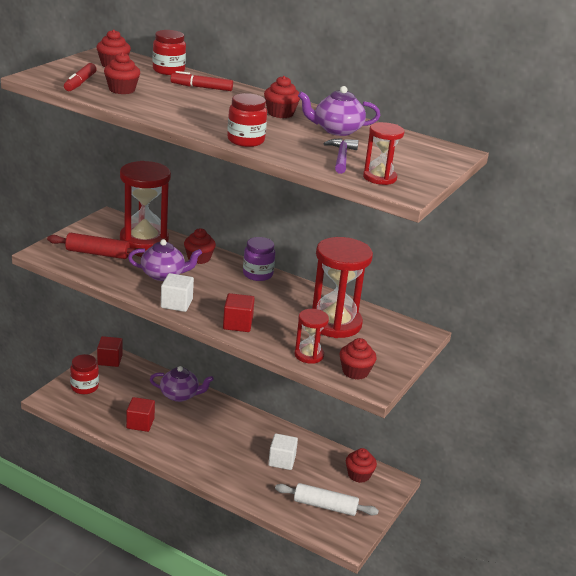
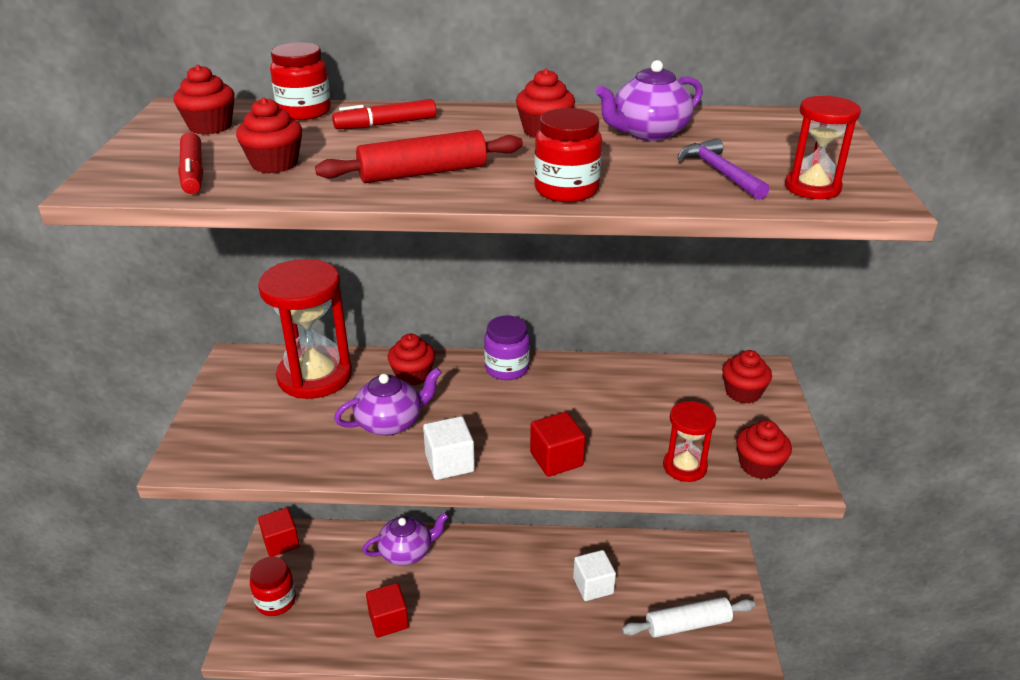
camera: 25 degrees left, 5 degrees up
(97, 253) = (268, 427): red rolling pin -> red rolling pin (423, 173)
(334, 323) = (663, 402): red hourglass -> none
(359, 475) = (686, 560): red cupcake -> red cupcake (743, 393)

